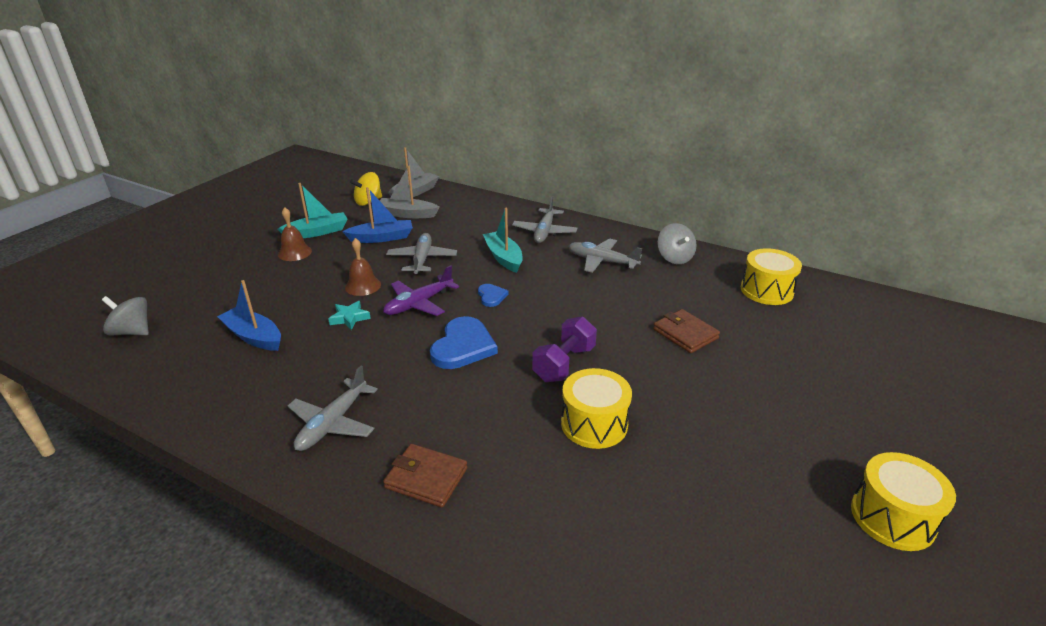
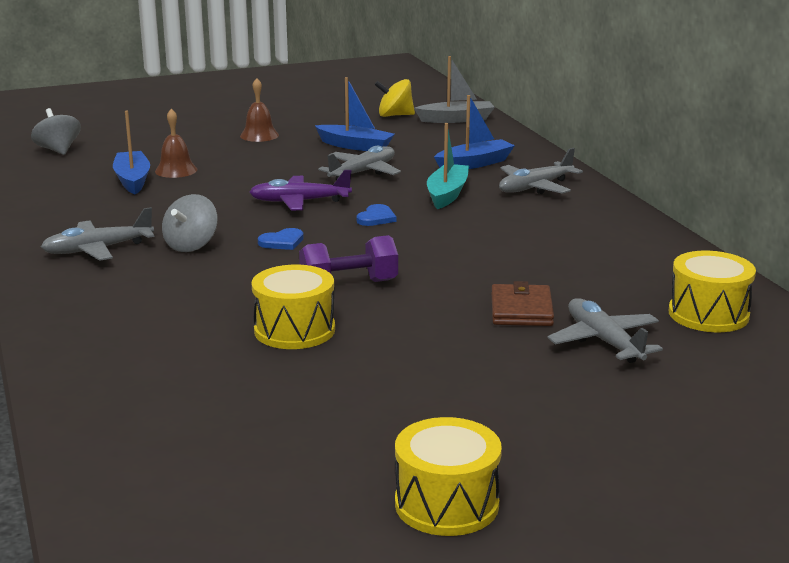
camera: 40 degrees right, 10 degrees down
(317, 232) = (304, 126): turquoise boat -> none
(349, 318) = (224, 192): turquoise star -> none
(363, 286) = (274, 175): brown bell -> brown bell (176, 170)
(407, 214) = (414, 135): grey boat -> none
(426, 478) = (104, 304): brown wallet -> none
(463, 346) = (282, 242): blue heart -> blue heart, size x0.53
(481, 226) = (474, 164): none -> blue boat
(601, 261) = (550, 229): grey plane -> grey plane (604, 341)
(674, 258) = (649, 252): grey spinning top -> grey spinning top (191, 245)

